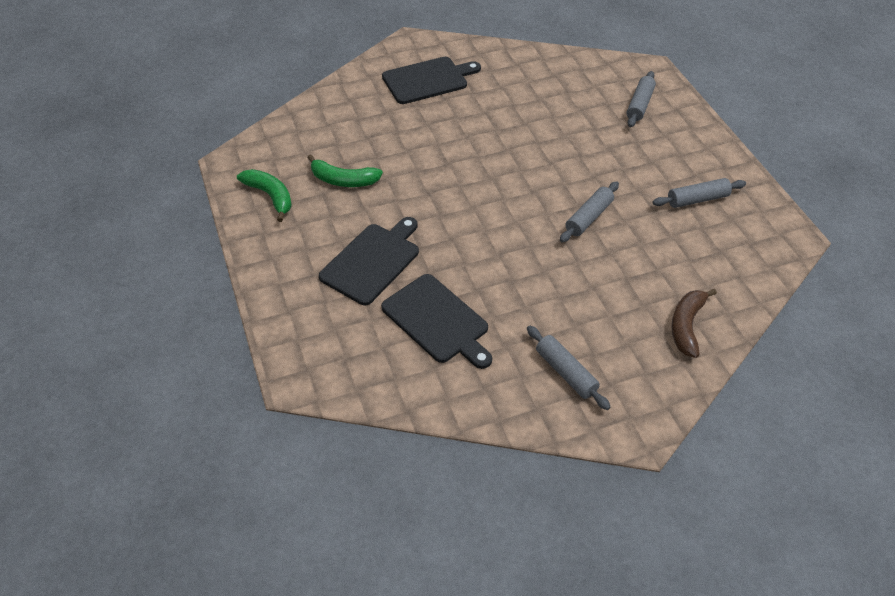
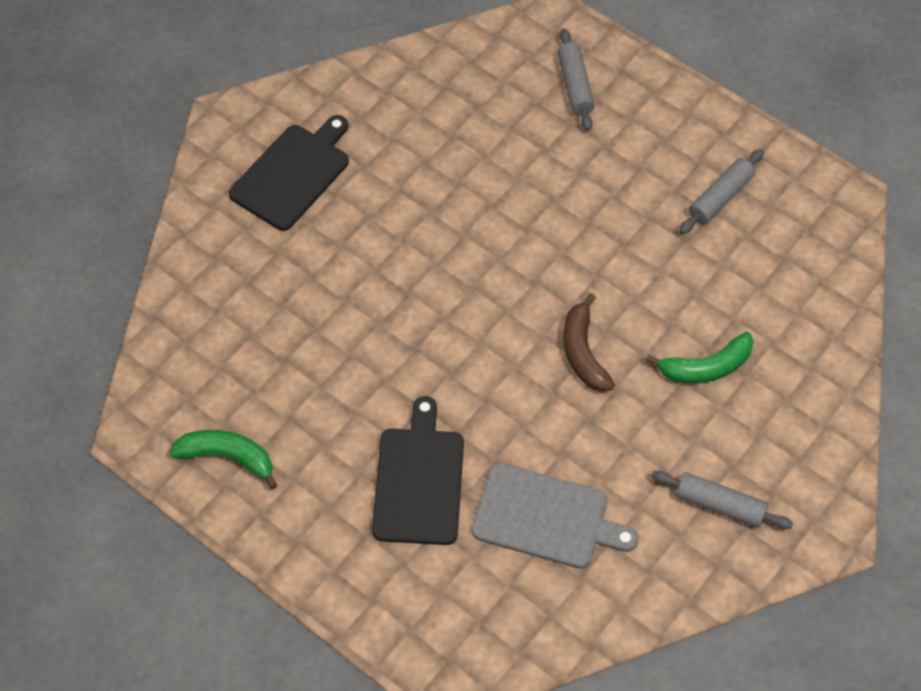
camera: 30 degrees left, 10 degrees up
(343, 180) = (300, 385): green banana -> green banana (706, 367)
(437, 321) = (546, 518): black cutting board -> grey cutting board
(588, 217) = (619, 287): grey rolling pin -> none
(686, 326) = (804, 377): brown banana -> brown banana (583, 352)

